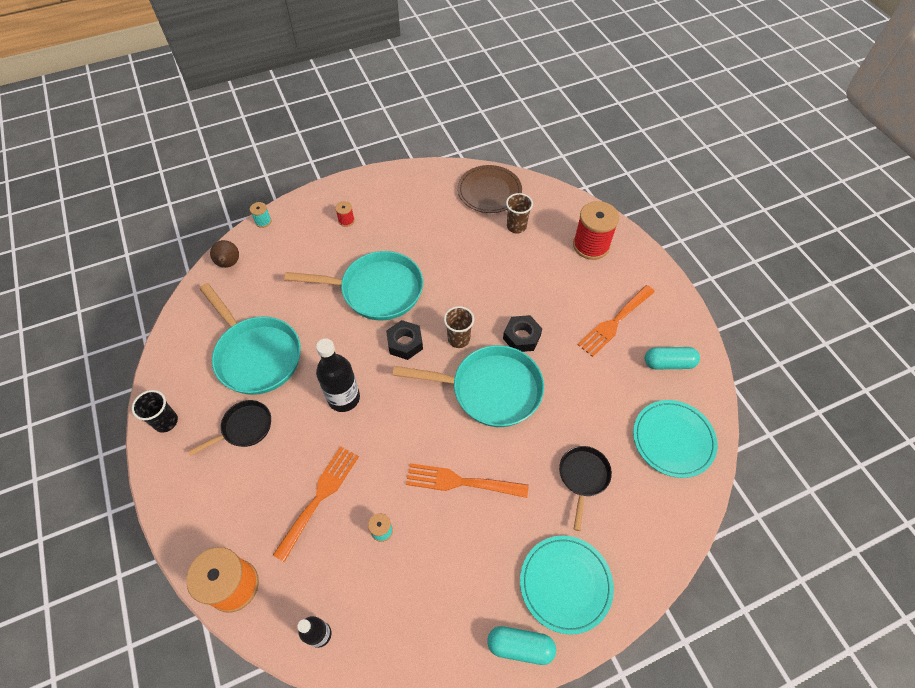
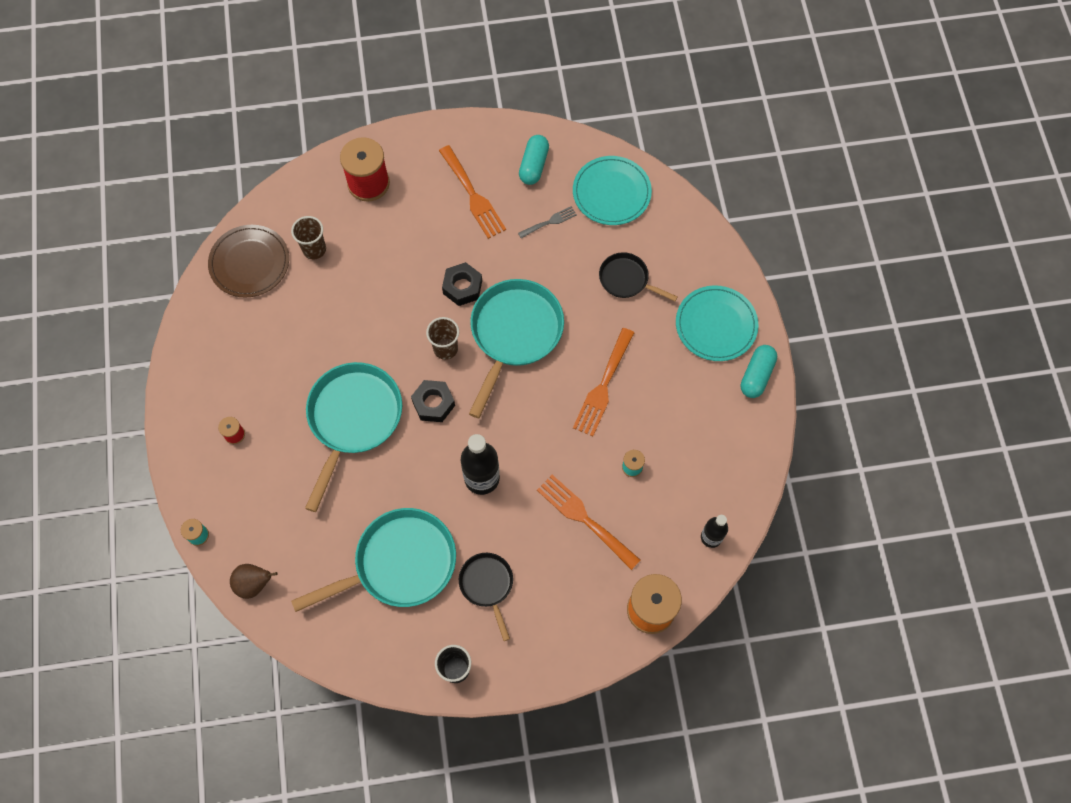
camera: 75 degrees left, 10 degrees up
(616, 391) = (549, 222): none -> grey fork

